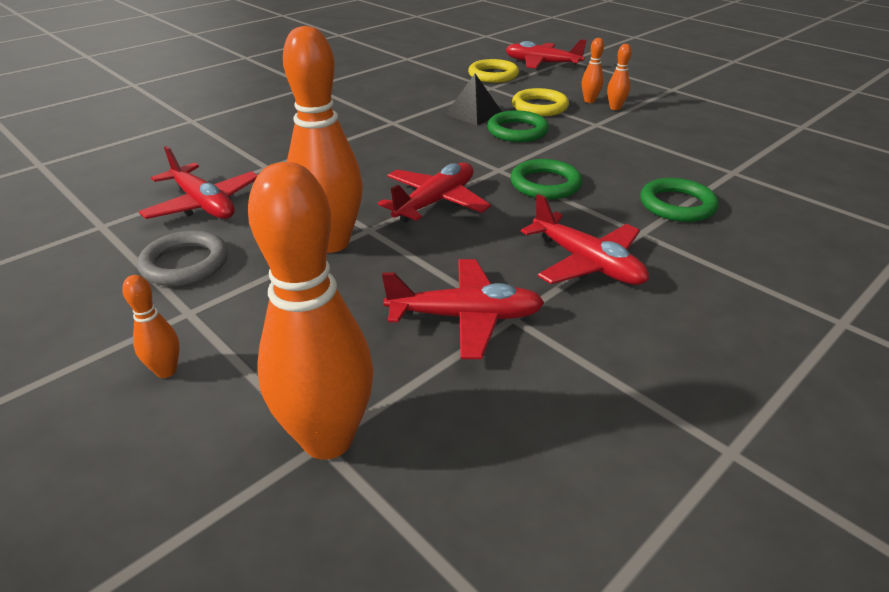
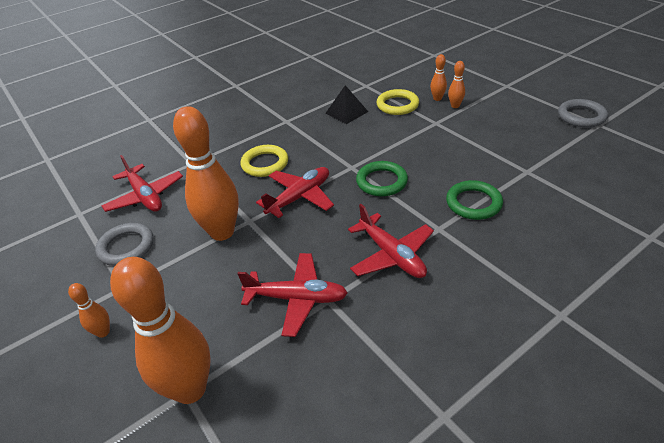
camera: 10 degrees right, 5 degrees up
(493, 75) = (370, 72): yellow ring -> yellow ring (265, 164)
(517, 131) = (374, 130): green ring -> none
(542, 64) = (411, 60): red plane -> none
(777, 118) = (581, 116): none -> grey ring

